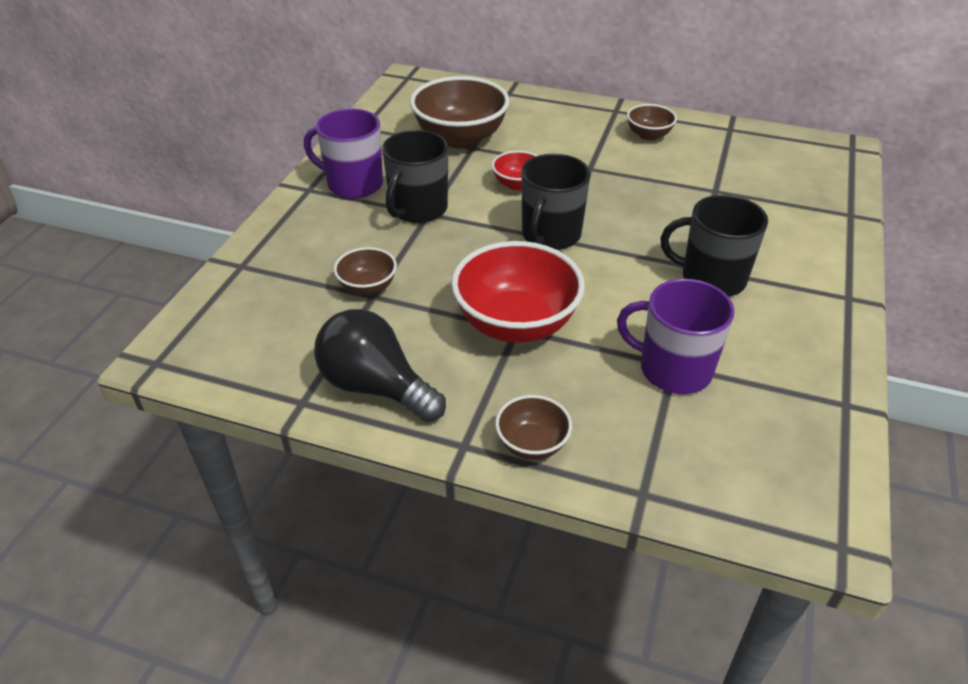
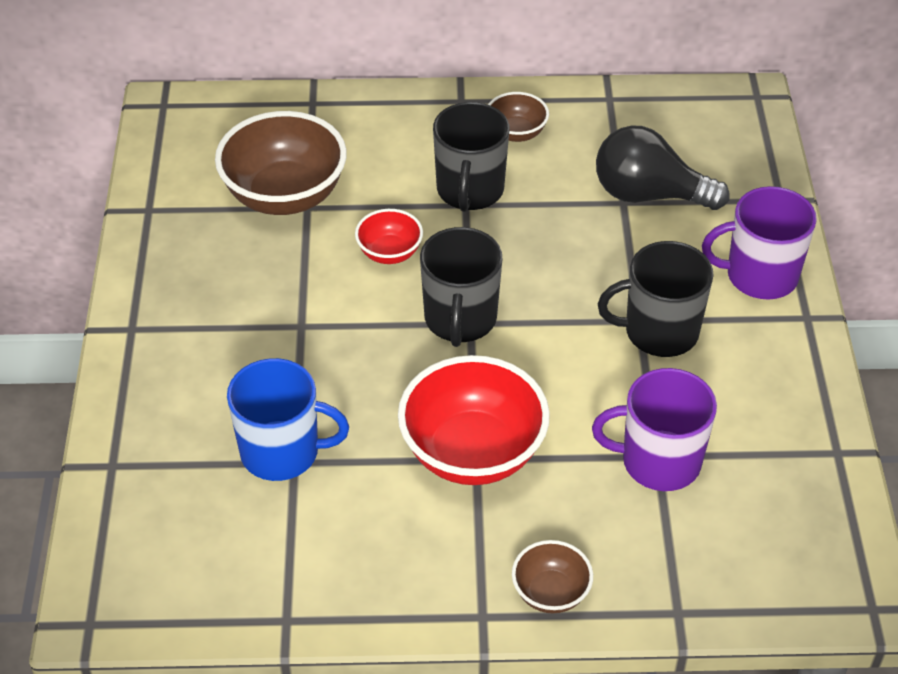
camera: 20 degrees left, 5 degrees up
(353, 184) = (185, 305): purple mug -> purple mug (759, 276)
(367, 287) = (282, 452): brown bowl -> blue mug
(376, 387) = (357, 577): black light bulb -> black light bulb (649, 195)
(418, 209) = (285, 323): black mug -> black mug (470, 191)

